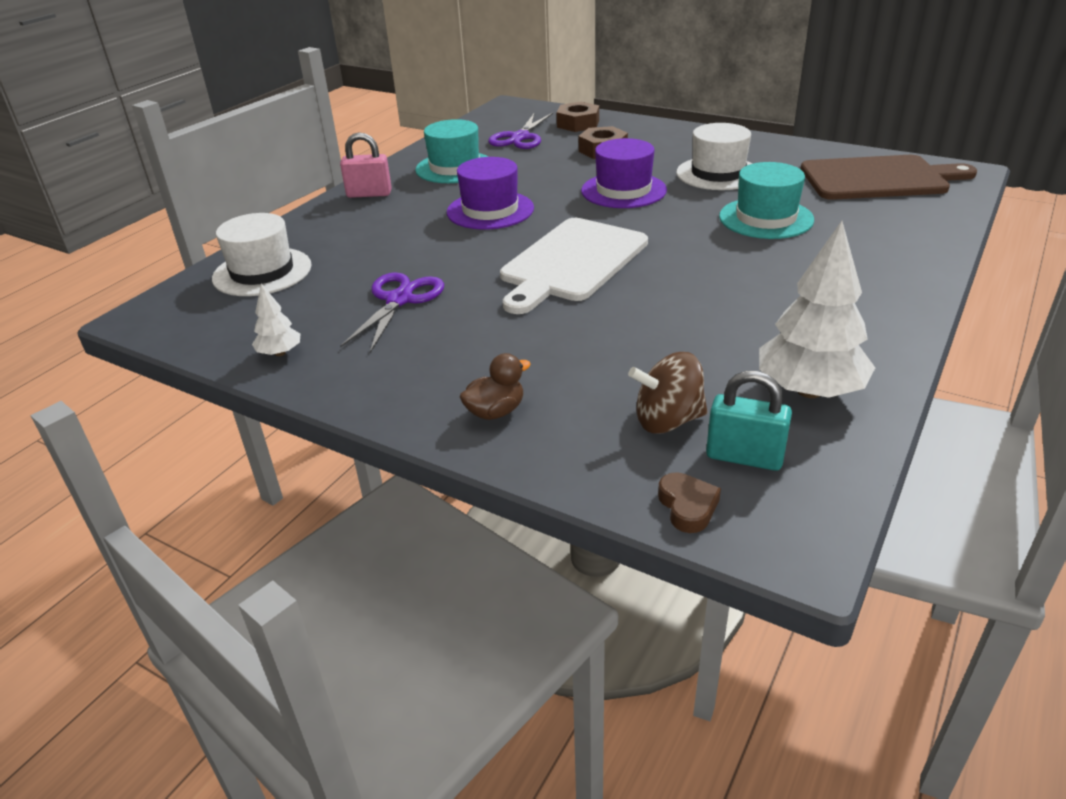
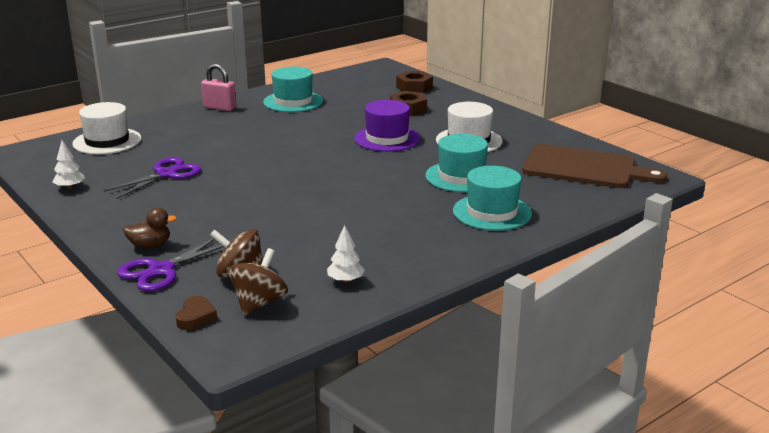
camera: 20 degrees right, 10 degrees down
(490, 210) = (283, 133): purple hat -> none
(520, 137) = (361, 90): purple scissors -> purple scissors (161, 270)
(571, 262) = (294, 176): white cutting board -> none
(744, 457) = (259, 303): turquoise padlock -> brown spinning top
(809, 390) = (345, 280): white tree -> white tree, size x0.48
(855, 254) = (492, 212): none -> turquoise hat

